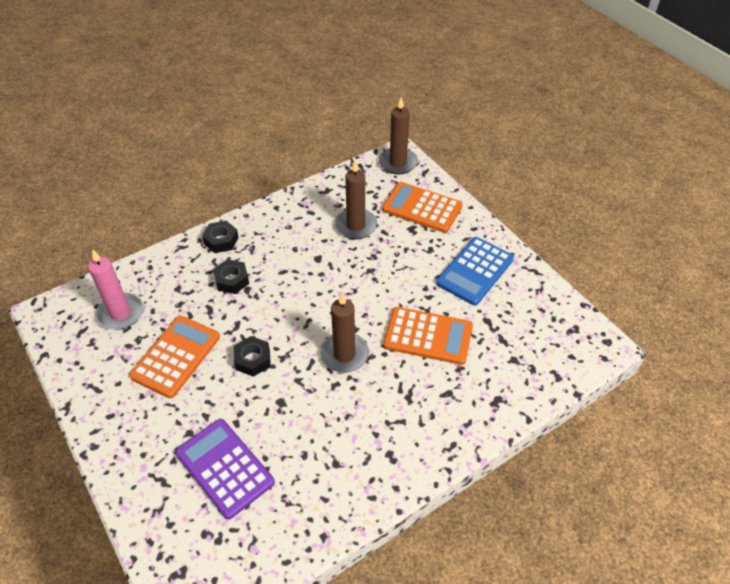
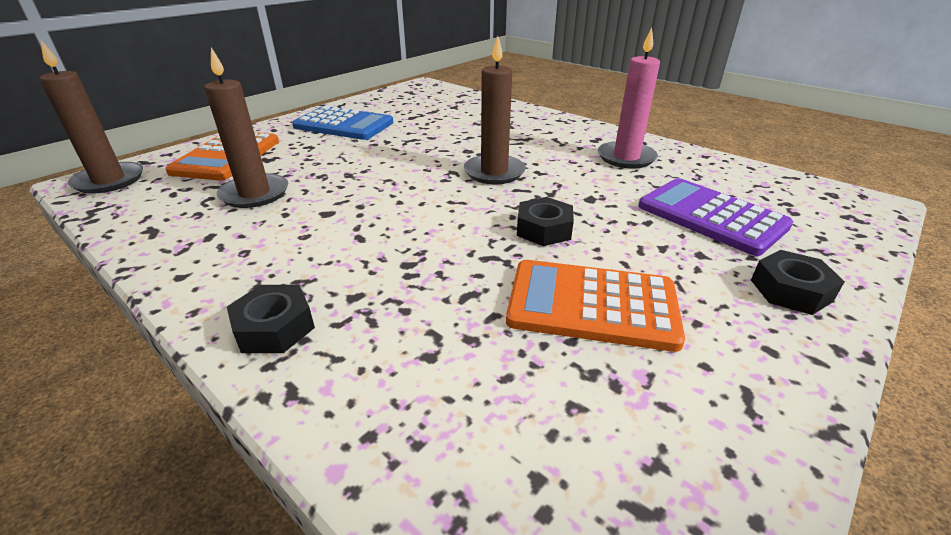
camera: 105 degrees left, 15 degrees down
(120, 313) = (541, 437): pink candle -> pink candle (626, 158)
(224, 468) = (711, 216): purple calculator -> purple calculator turned 105 degrees clockwise
(232, 280) = (390, 285): black nut -> black nut (790, 290)
(428, 336) = (444, 137): orange calculator -> none

